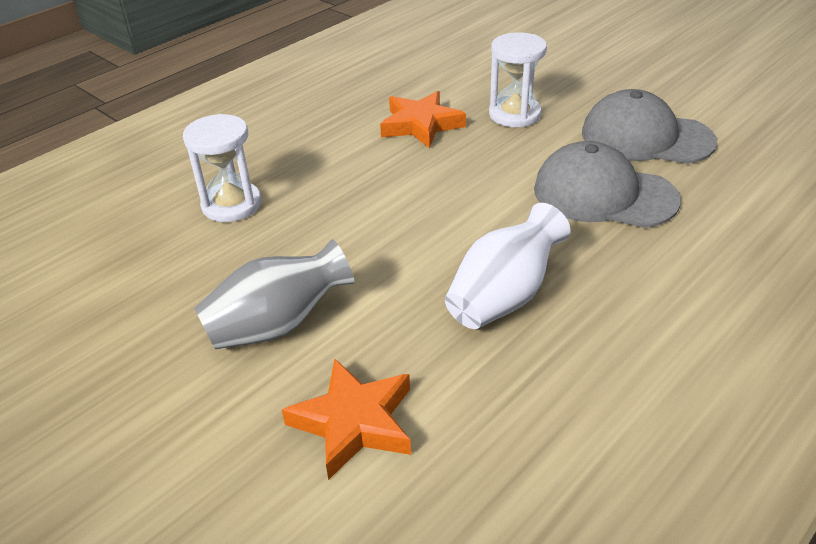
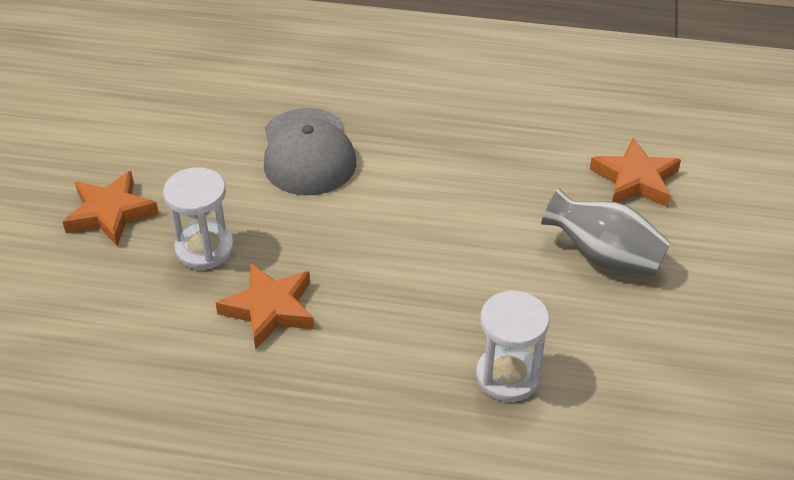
camera: 125 degrees left, 5 degrees up
(504, 296) = (472, 161): white vase -> none
(593, 87) = (110, 213): none -> orange star
(646, 137) = (197, 154): grey cap -> none

